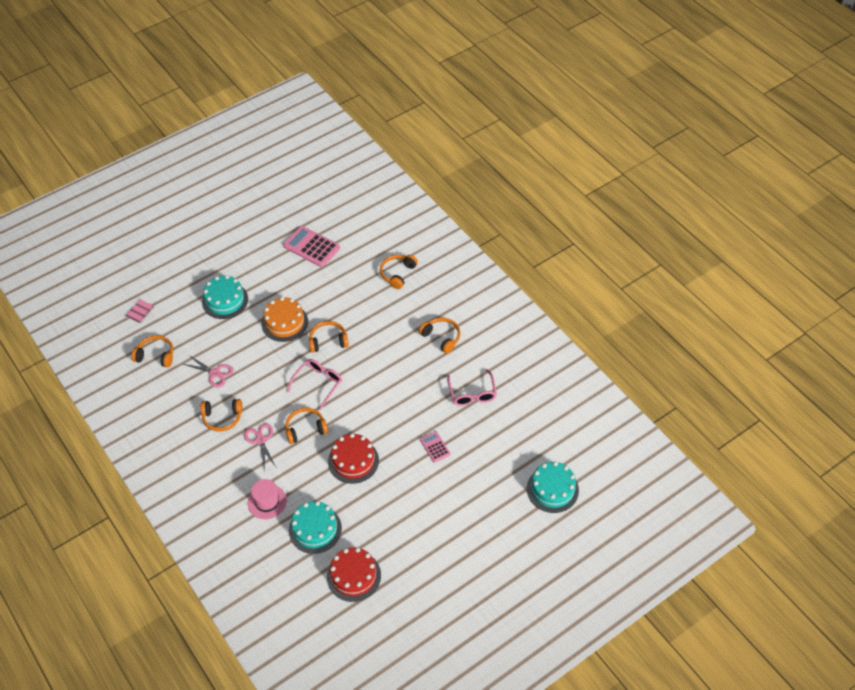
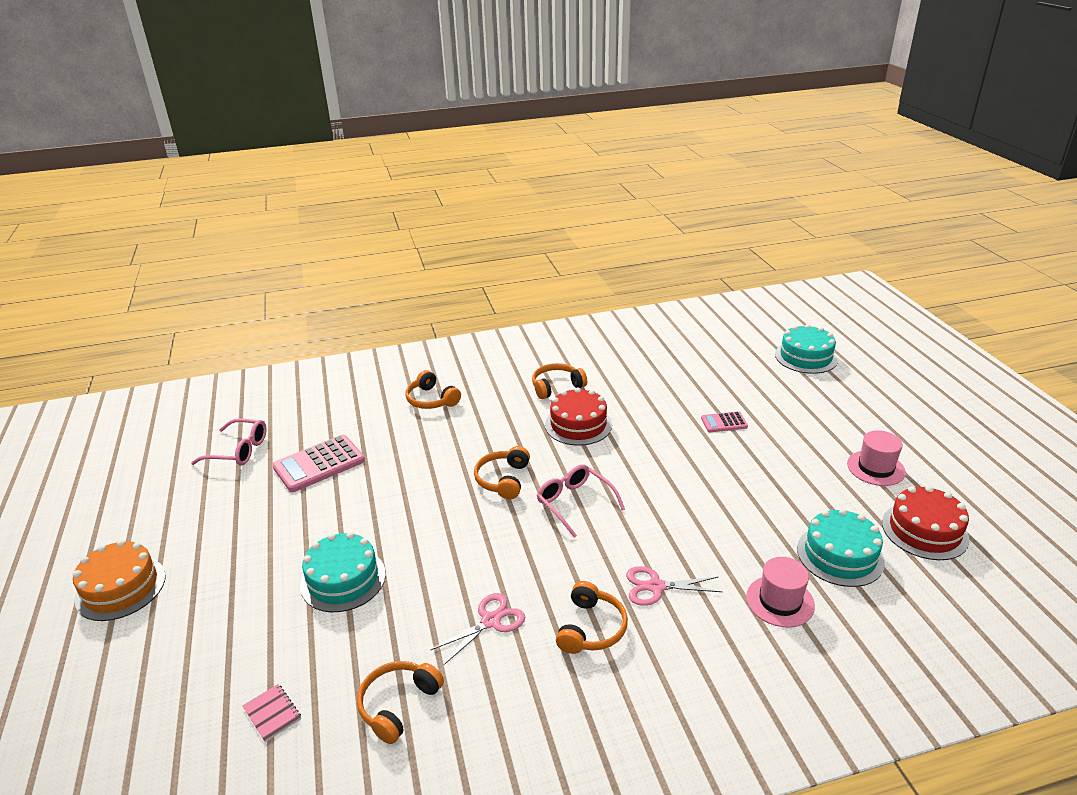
camera: 70 degrees left, 20 degrees down
(284, 322) = (439, 517): orange cake -> orange cake (121, 588)
(305, 429) = (653, 532): orange headphones -> none
(353, 461) = (726, 495): red cake -> red cake (578, 425)
(413, 546) = (875, 468): none -> pink hat
(472, 393) = (653, 381): pink glasses -> pink glasses (239, 450)

